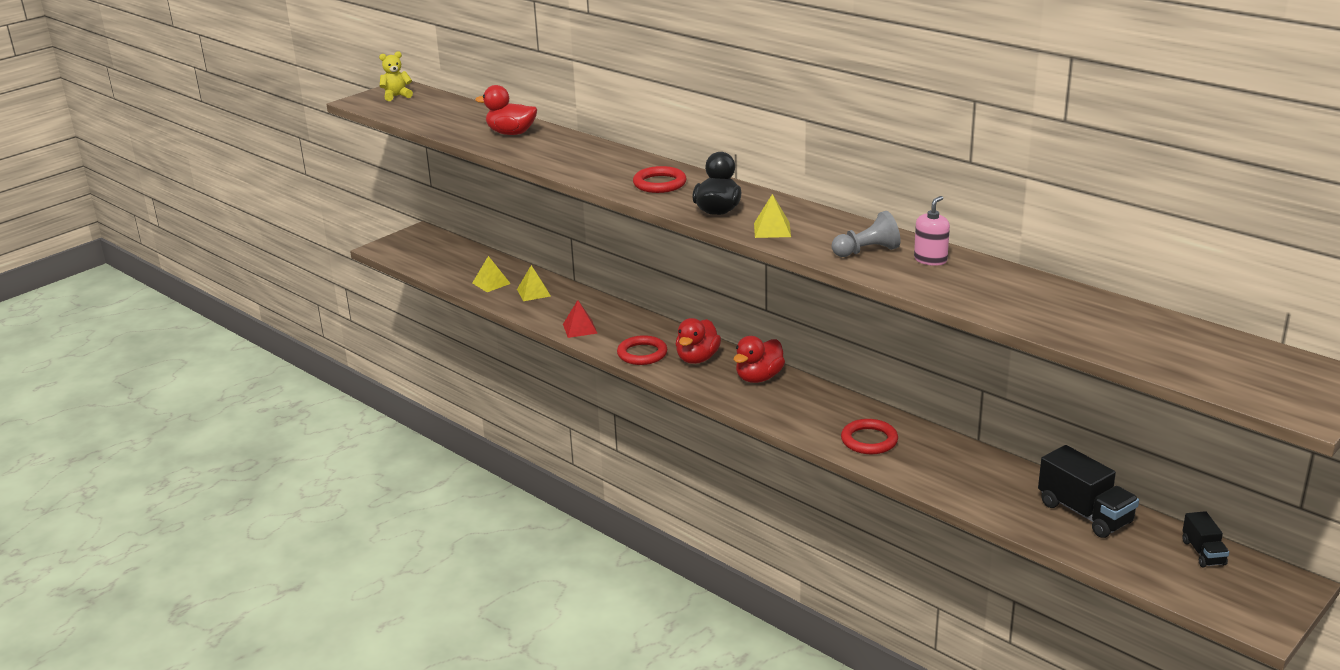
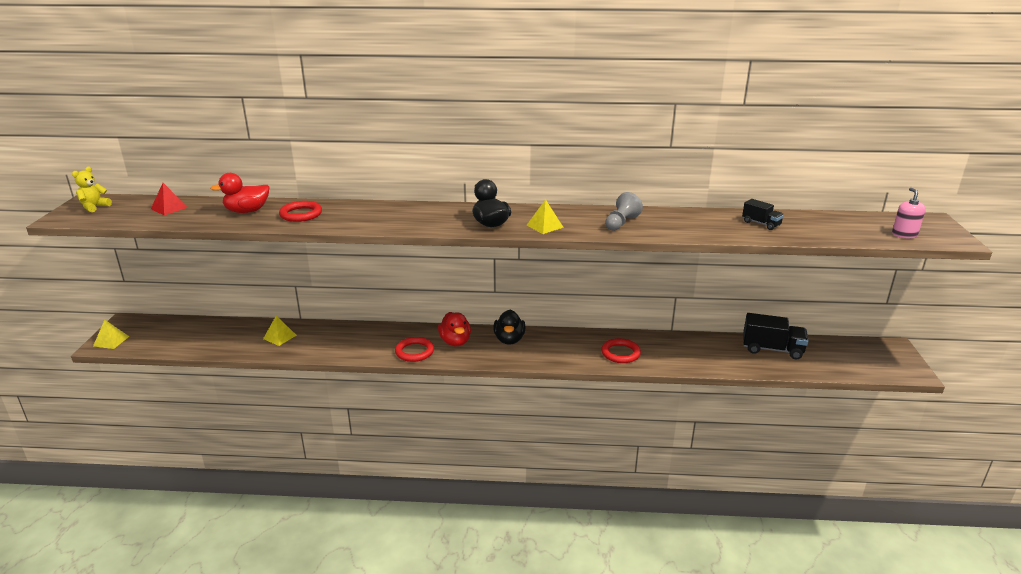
camera: 40 degrees left, 0 degrees up
(491, 283) = (236, 341): yellow pyramid -> yellow pyramid (111, 341)
(580, 328) = (347, 350): red pyramid -> red pyramid (169, 208)
(659, 183) = (421, 217): red ring -> red ring (301, 214)
(759, 378) = (509, 340): red duck -> black duck
(930, 260) = (662, 218): pink soap dispenser -> pink soap dispenser (904, 234)
(1203, 552) = (843, 347): black truck -> black truck (761, 224)

